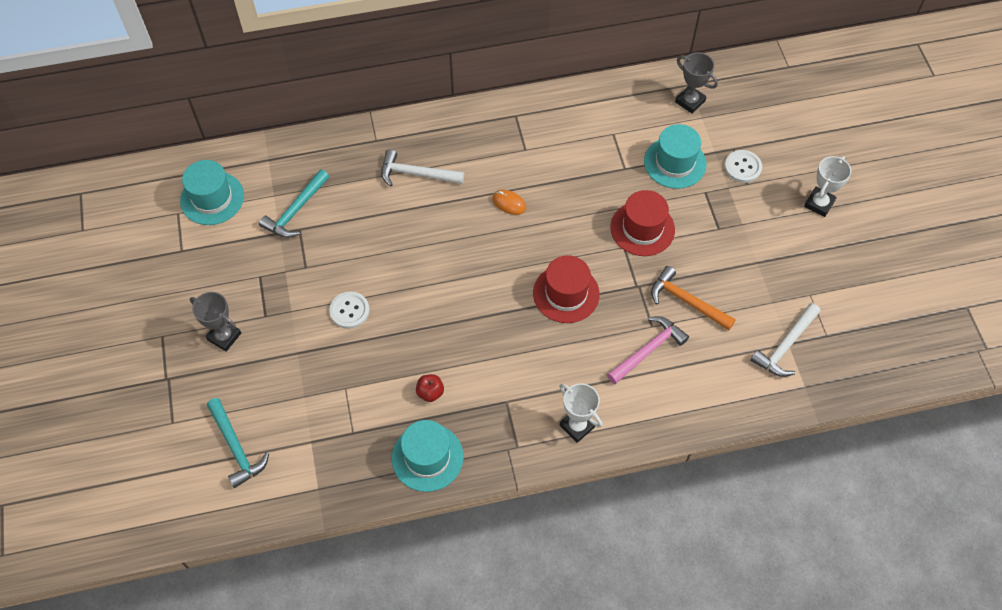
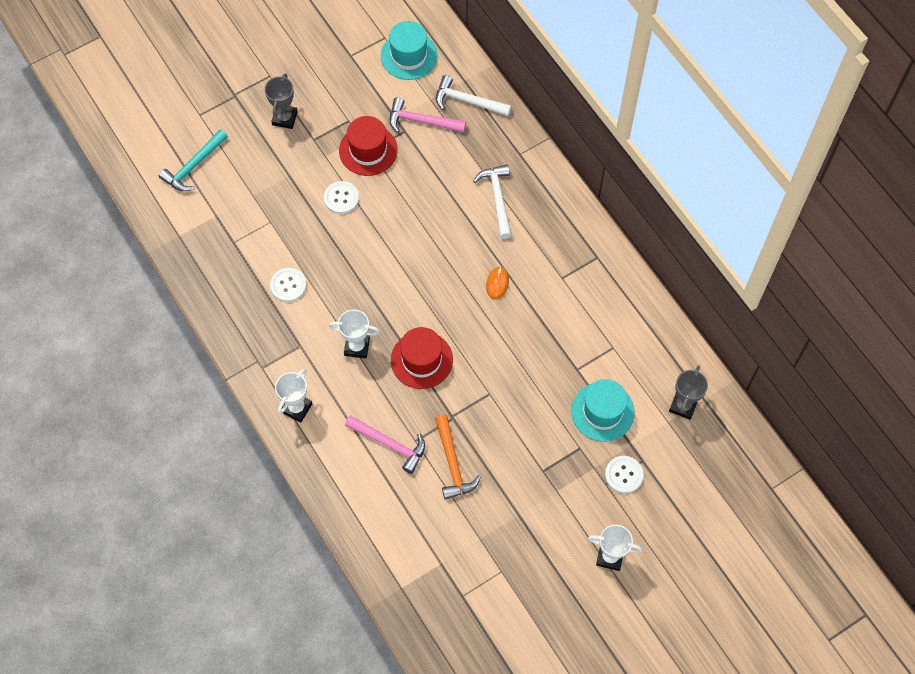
camera: 70 degrees right, 5 degrees up
(295, 210) = (421, 121): turquoise hammer -> pink hammer
(427, 457) = (230, 303): turquoise hat -> none
(430, 392) = (288, 285): red apple -> white button
(528, 348) = (357, 347): none -> white trophy
(642, 228) = (515, 404): red hat -> red hat (368, 150)
(687, 301) = (452, 463): orange hammer -> orange hammer turned 150 degrees clockwise
(785, 346) = (437, 561): white hammer -> white hammer (467, 101)

